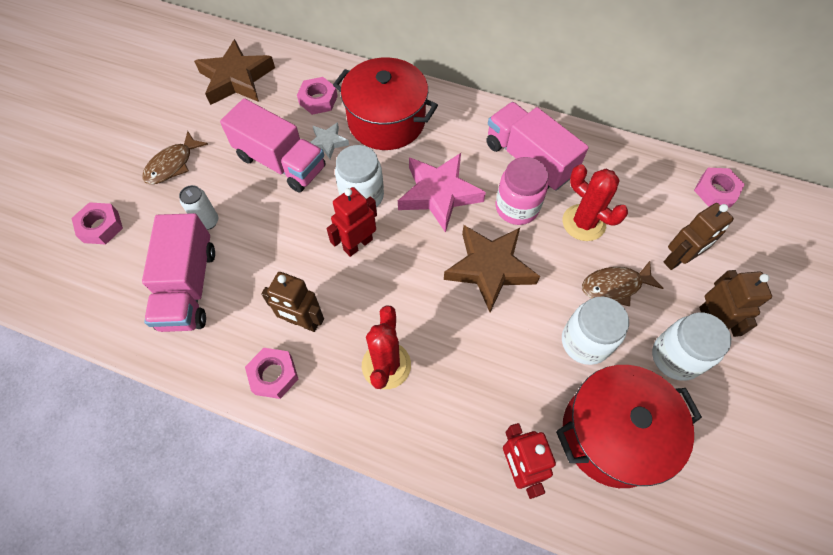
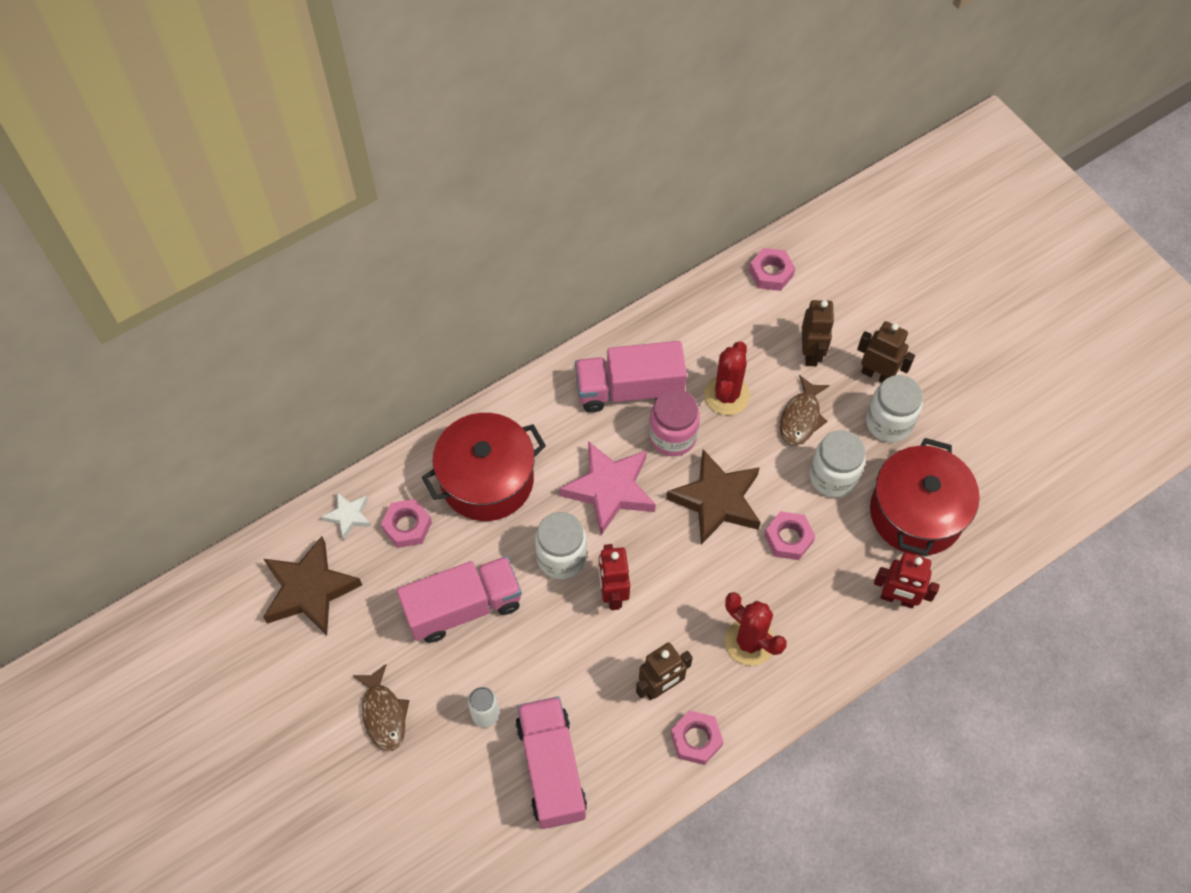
camera: 55 degrees left, 0 degrees up
(101, 227) = (414, 822): pink nut -> pink nut (788, 538)
(189, 287) = (551, 769): pink truck -> pink truck turned 135 degrees counterclockwise
(327, 142) = (471, 550): white star -> white star (348, 516)
(583, 223) = (726, 395): red cactus -> red cactus turned 60 degrees counterclockwise

